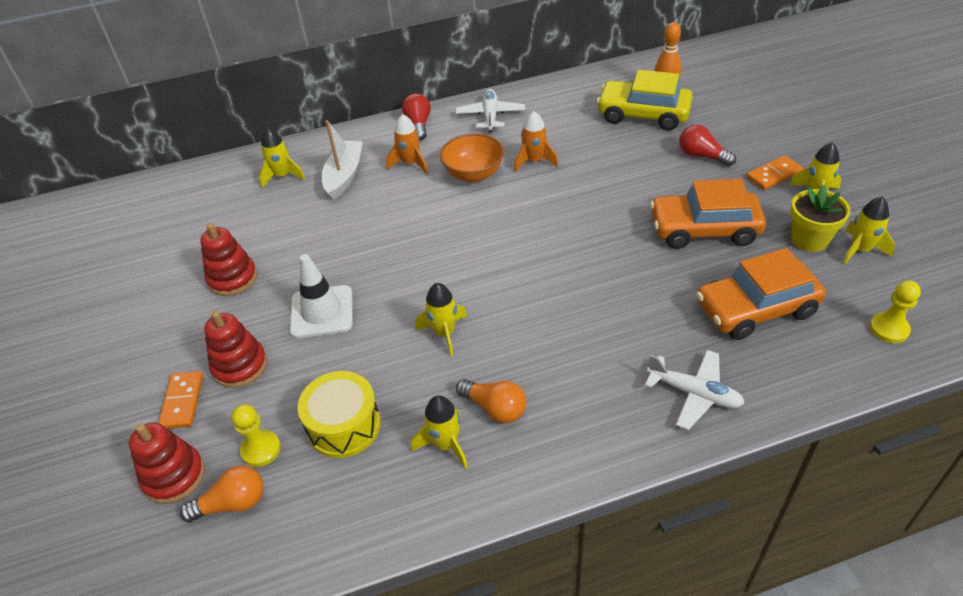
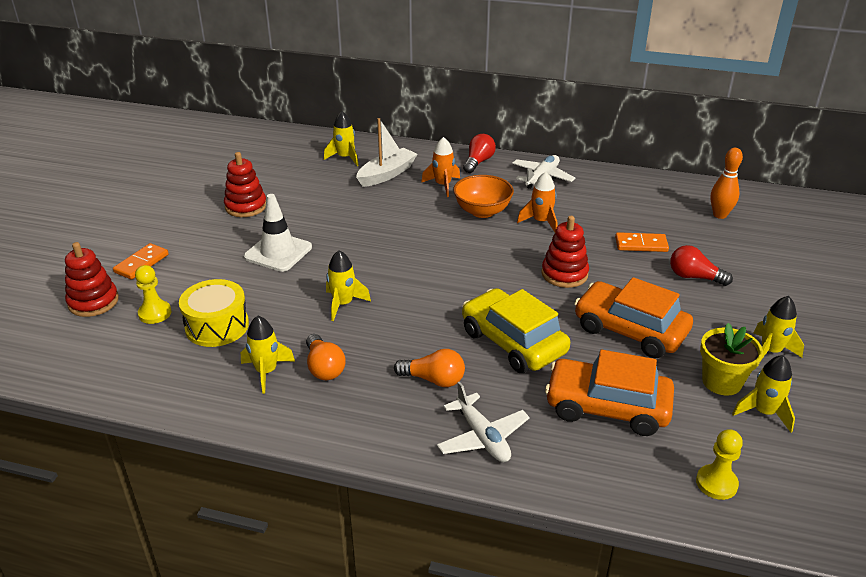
camera: 30 degrees right, 10 degrees down
(232, 503) = (107, 334): orange light bulb -> orange light bulb (433, 379)
(240, 366) = (194, 260): red stacking toy -> red stacking toy (564, 274)
(643, 114) = (676, 225): yellow car -> yellow car (513, 342)
(702, 156) = (694, 277): red light bulb -> red light bulb turned 45 degrees counterclockwise
(773, 175) = (747, 319): orange domino -> orange domino (641, 244)

